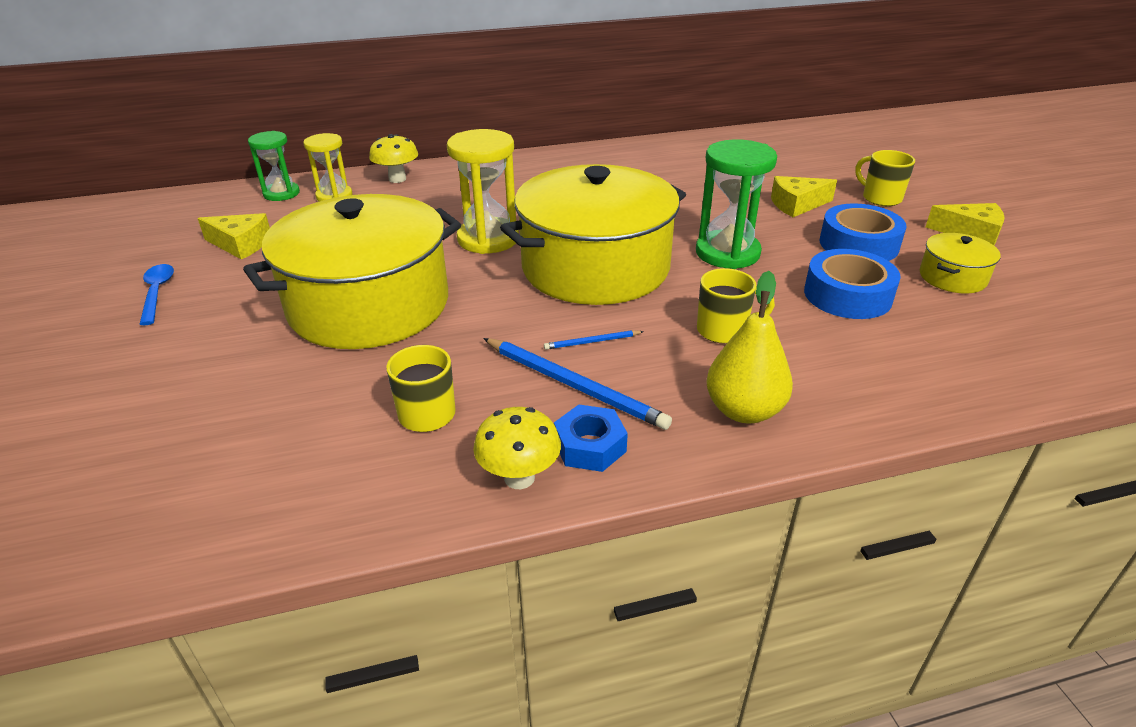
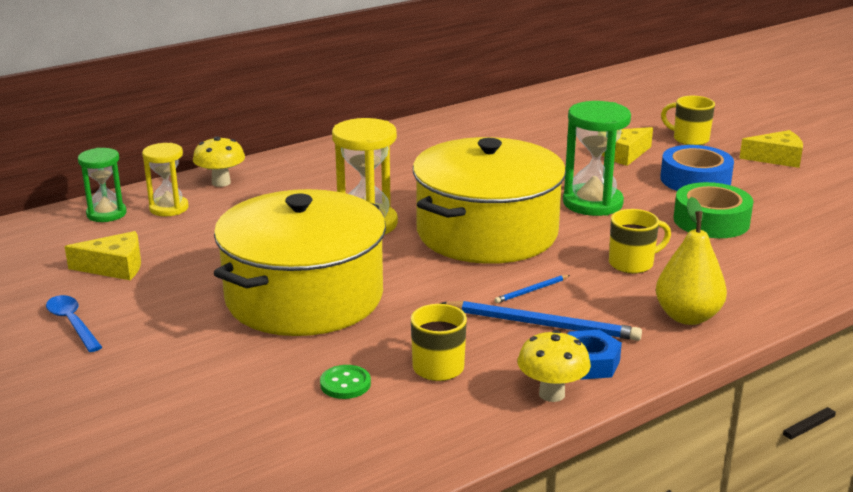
camera: 20 degrees left, 10 degrees down
(323, 412) = (345, 384): none -> green button
(847, 295) = (711, 221): blue tape -> green tape
(952, 277) = (782, 195): yellow pot -> none

